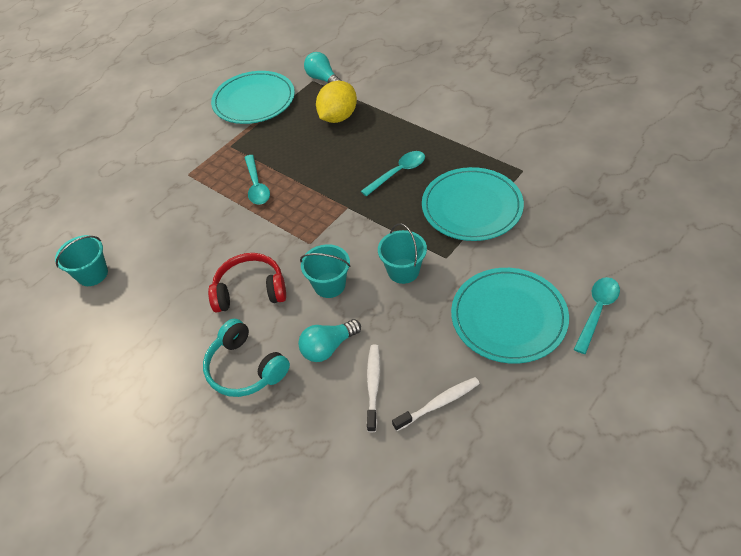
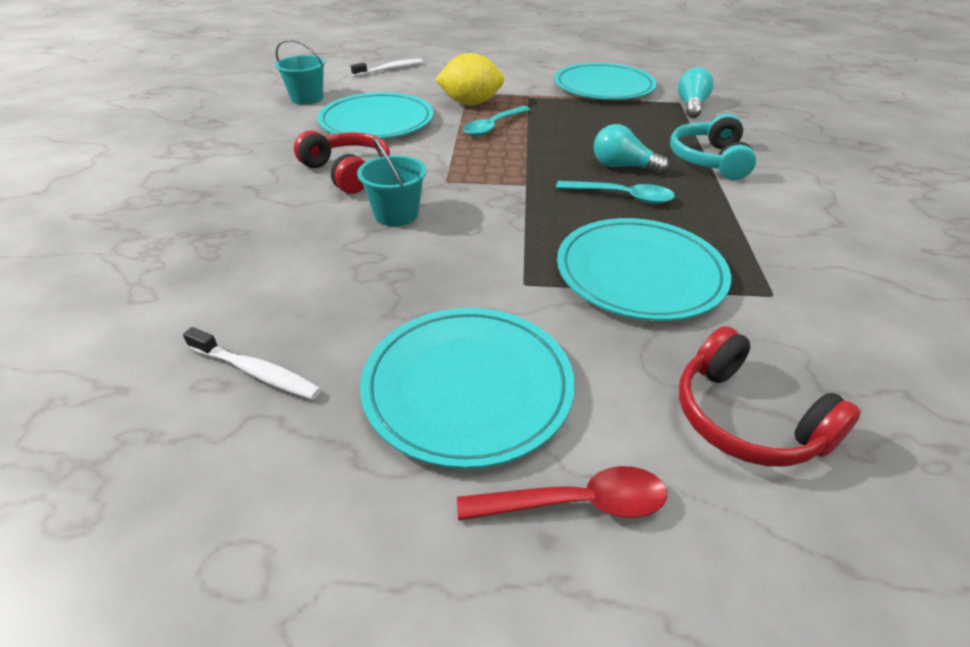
camera: 50 degrees right, 10 degrees down
(183, 245) = (377, 121): none -> turquoise plate
(245, 368) = (239, 206): turquoise headphones -> turquoise headphones (709, 160)
(328, 347) = (301, 247): turquoise light bulb -> turquoise light bulb (623, 166)
(338, 117) = (651, 132): yellow lemon -> yellow lemon (470, 103)
(373, 385) = (259, 301): white toothbrush -> white toothbrush (390, 69)
(403, 271) = (466, 257): turquoise bucket -> none
(588, 231) = (746, 419): none -> red headphones
(597, 311) = (576, 503): turquoise spoon -> red spoon

